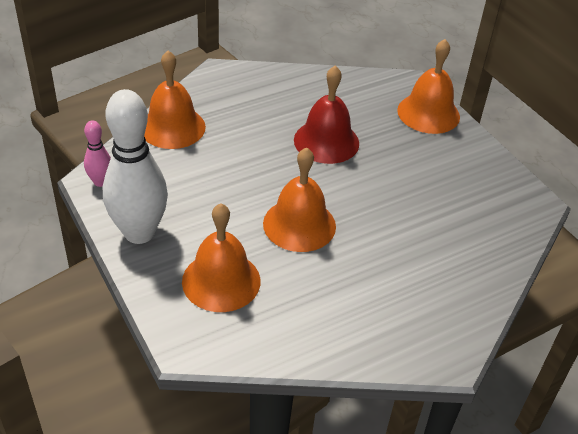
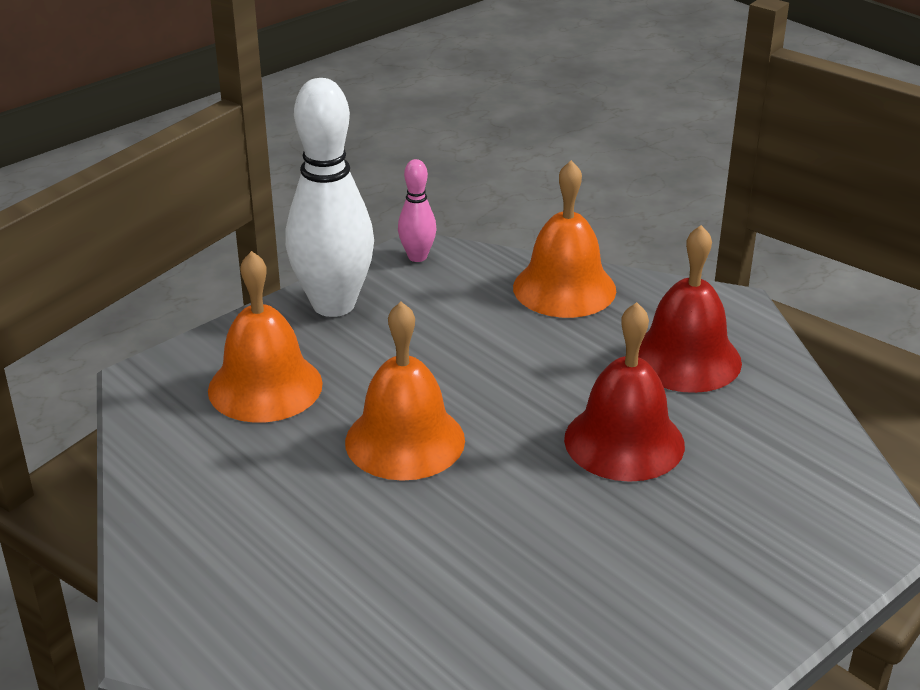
camera: 80 degrees right, 10 degrees down
(262, 101) = (685, 358): none -> red bell
(428, 113) = (796, 563): orange bell -> none

